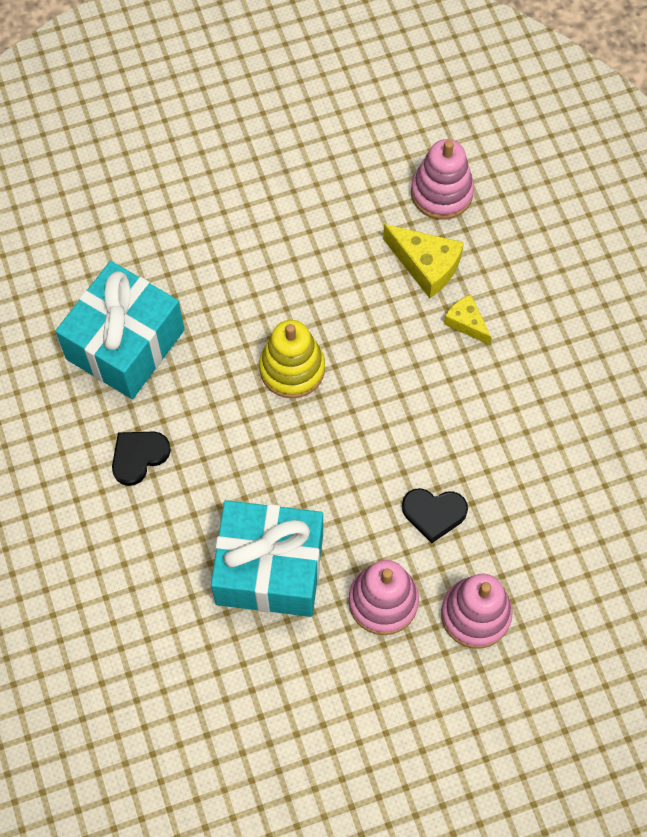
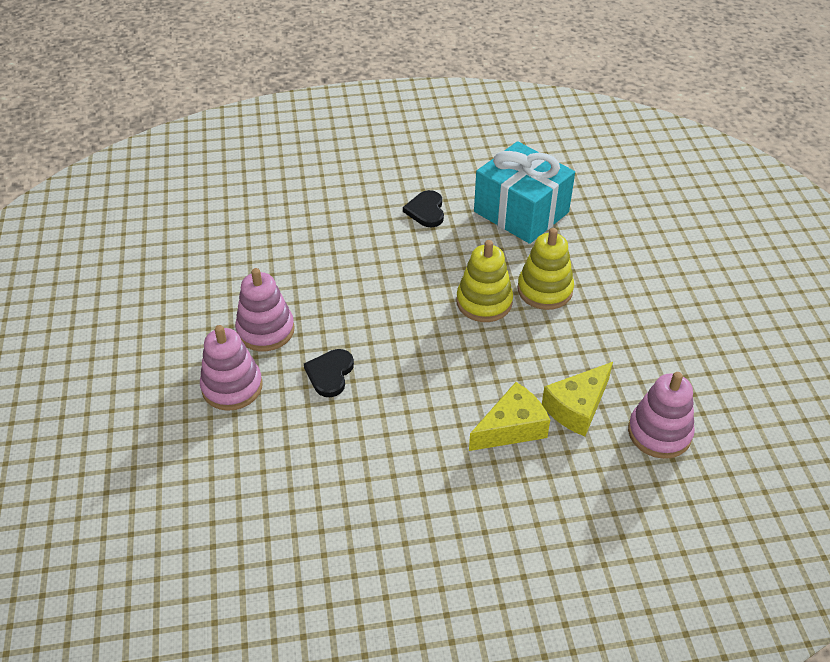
camera: 100 degrees right, 20 degrees down
(138, 456) = (426, 211): black heart -> black heart turned 150 degrees counterclockwise
(261, 307) = (545, 290): none -> yellow stacking toy
(270, 569) = (315, 269): turquoise gift -> none
(466, 323) = (511, 428): yellow cheese -> yellow cheese, size x1.62

